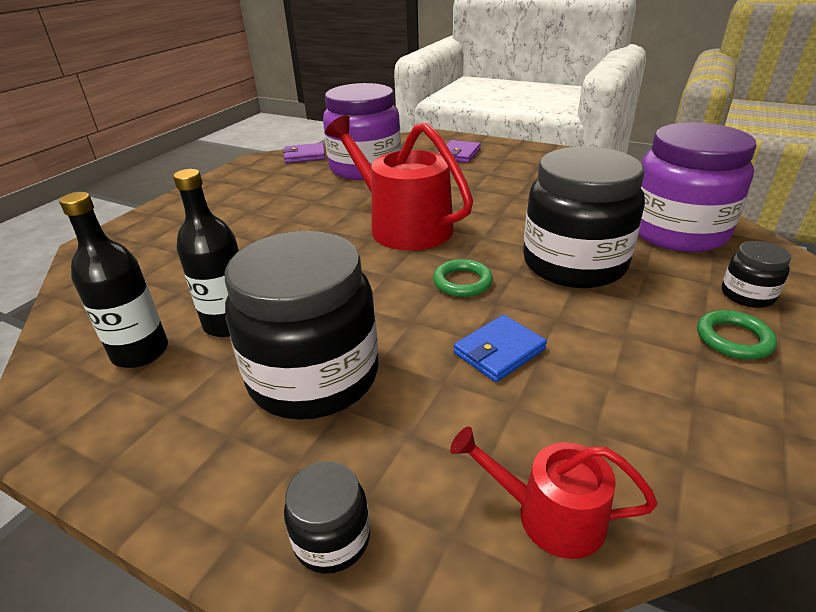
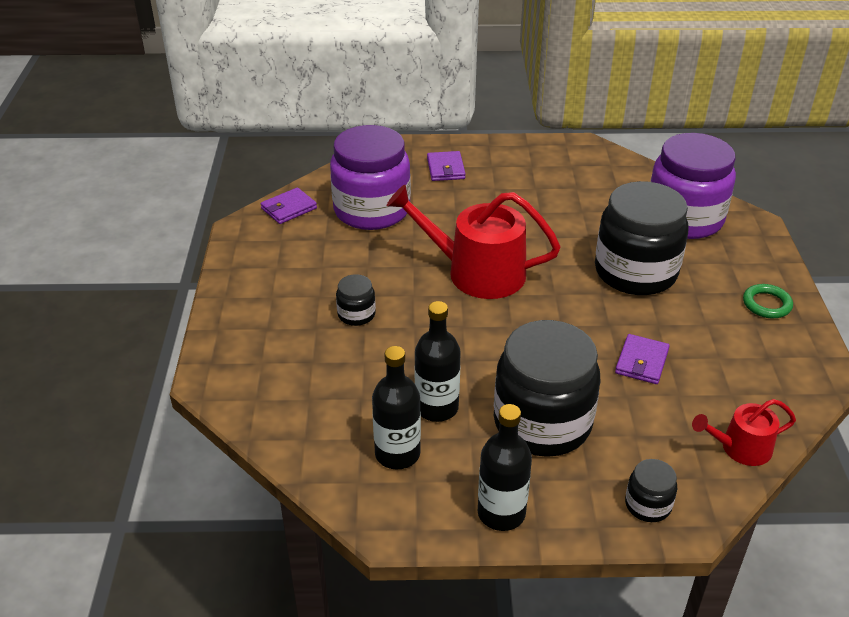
camera: 30 degrees left, 5 degrees up
(151, 460) = (501, 513): none -> black bottle
(462, 282) = (572, 314): green ring -> none
(499, 351) = (642, 362): blue wallet -> purple wallet
(747, 295) = (757, 266): black jar -> black jar (356, 314)

